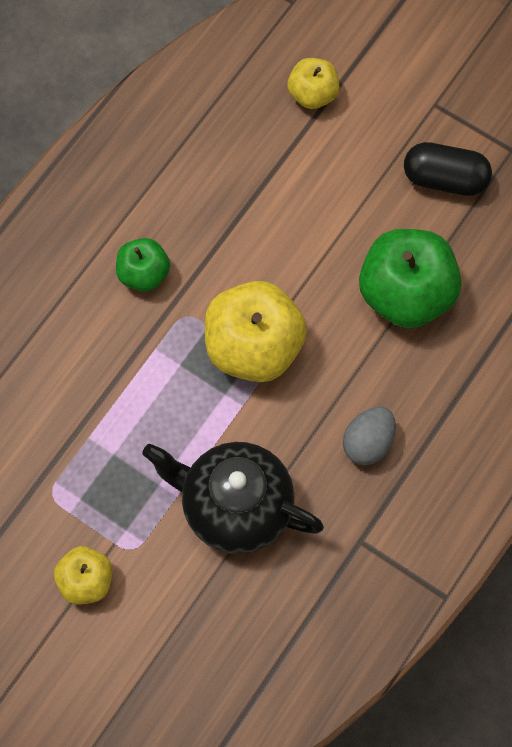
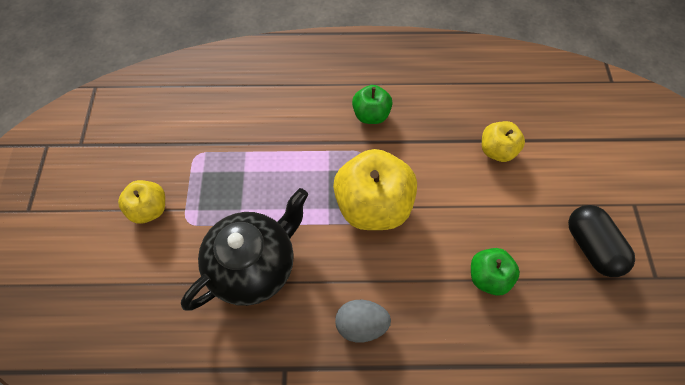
camera: 55 degrees right, 5 degrees down
(234, 507) = (255, 265): black teapot -> black teapot turned 60 degrees clockwise
(312, 94) = (566, 129): yellow apple -> yellow apple (496, 150)
(406, 294) = (488, 276): green apple -> green apple, size x0.55

